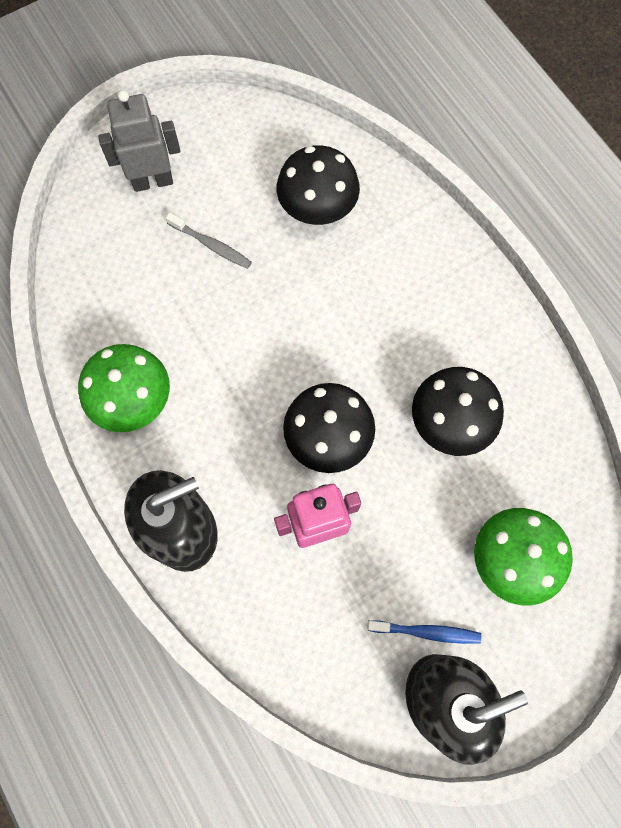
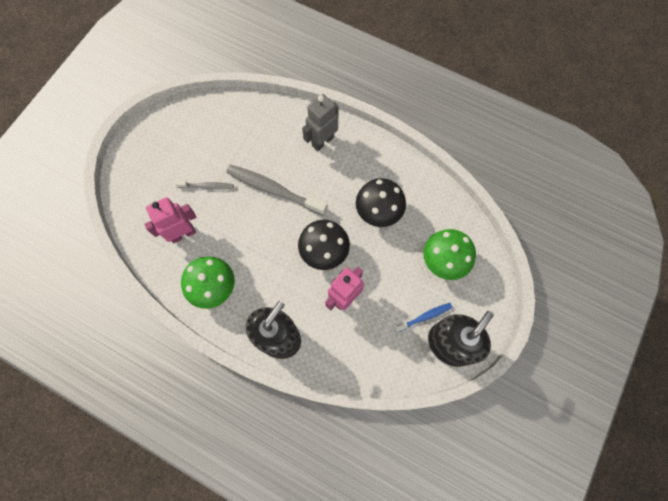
camera: 30 degrees left, 0 degrees up
(136, 297) = (183, 234): none -> pink robot
(153, 181) = (155, 169): grey robot -> grey robot (322, 141)
(307, 302) = (274, 189): none -> grey toothbrush
(317, 208) = (251, 139): black mushroom -> none

